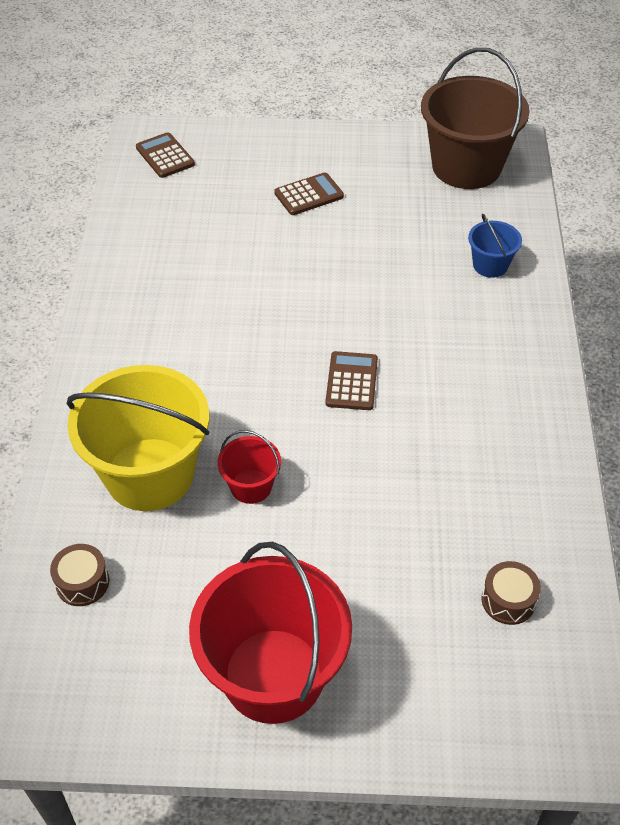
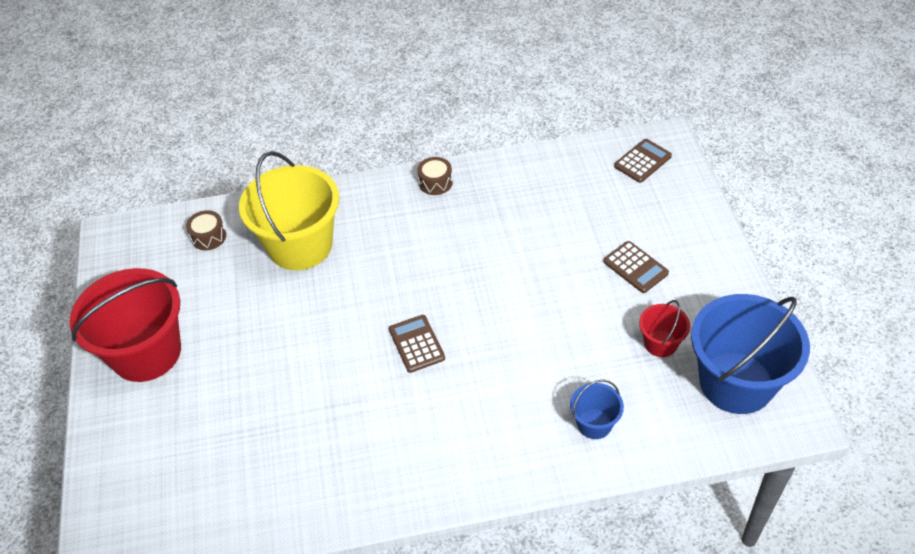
camera: 80 degrees right, 0 degrees up
(251, 486) = (299, 304): red bucket -> red bucket (660, 343)
(351, 381) = (416, 344): brown calculator -> brown calculator turned 105 degrees counterclockwise
(466, 167) = (736, 382): brown bucket -> blue bucket
(508, 600) = (217, 487): brown drum -> brown drum (435, 182)

